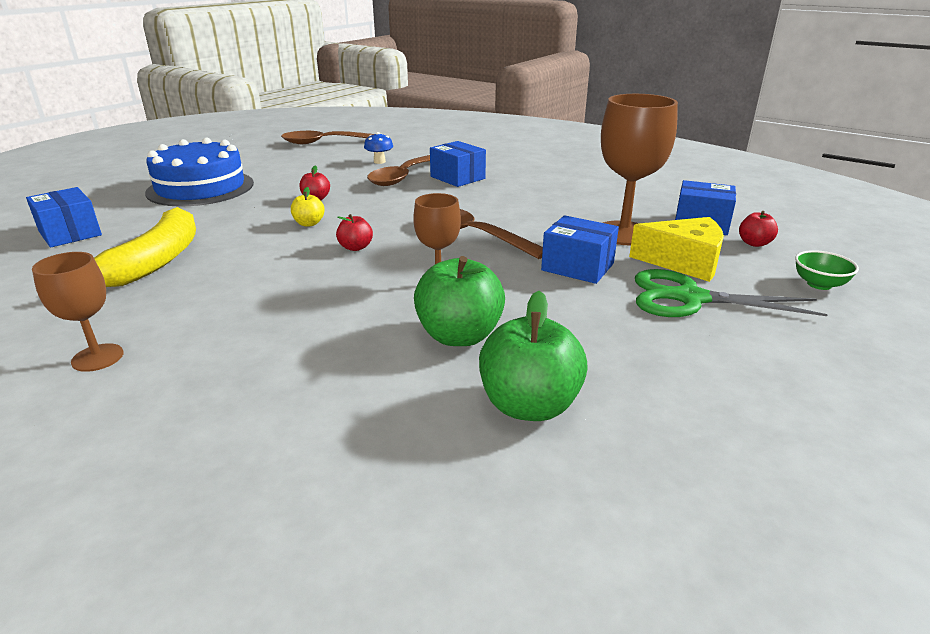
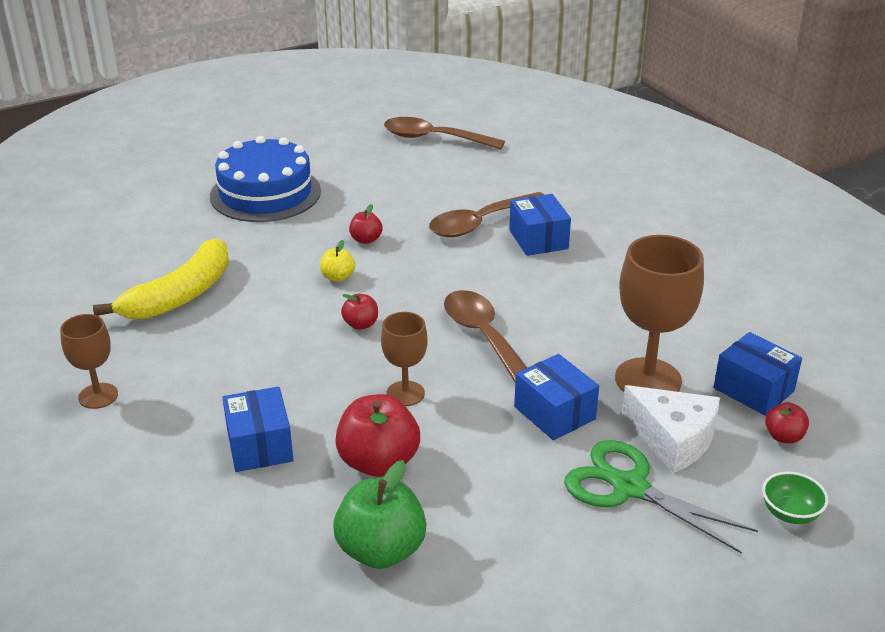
camera: 25 degrees right, 5 degrees up
(70, 233) = (127, 236): blue box -> blue box (259, 445)
(379, 161) = (471, 189): blue mushroom -> none
(459, 336) = (378, 462): green apple -> red apple
(684, 262) = (673, 439): yellow cheese -> white cheese

